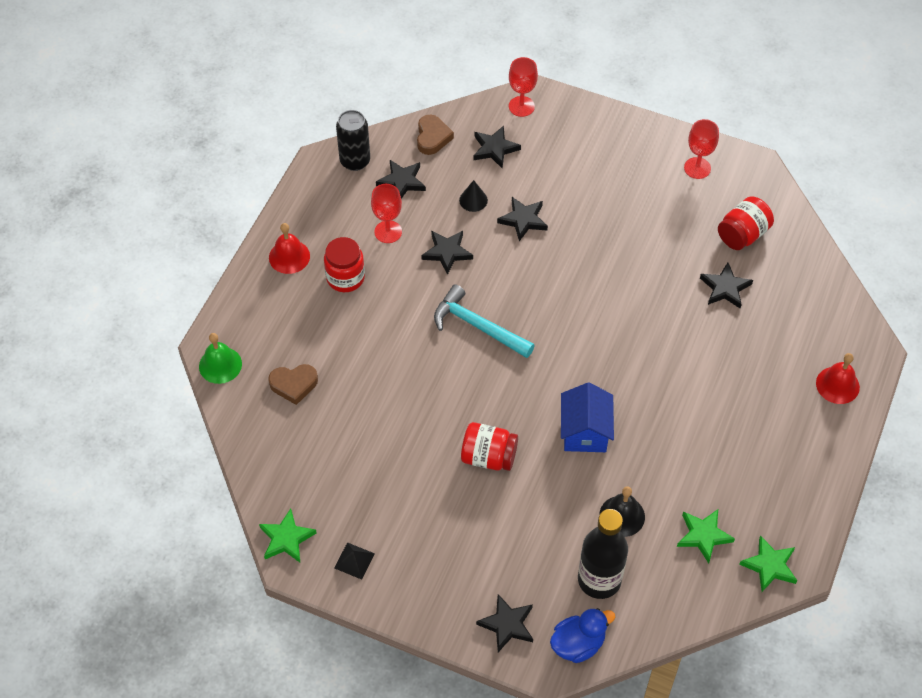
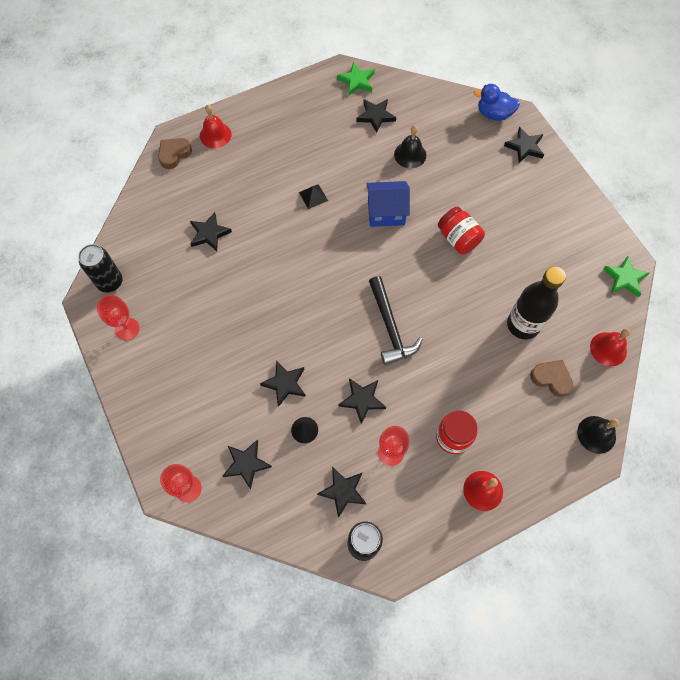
camera: 140 degrees left, 10 degrees up
(220, 365) = (596, 434): green bell -> black bell
(257, 451) = (608, 349): none -> red bell
(354, 560) = (589, 237): black pyramid -> black pyramid (313, 196)
(432, 137) = (283, 516): brown heart -> brown heart (174, 154)
(478, 326) = (390, 327): turquoise hammer -> black hammer
(585, 431) = (386, 212): blue house -> blue house turned 45 degrees clockwise
(599, 580) = (454, 134): black bottle -> black bottle (523, 325)
(703, 536) = (375, 116): green star -> black star
(742, 234) = (157, 259): red jar -> none
(757, 190) = (110, 282): none -> black can

